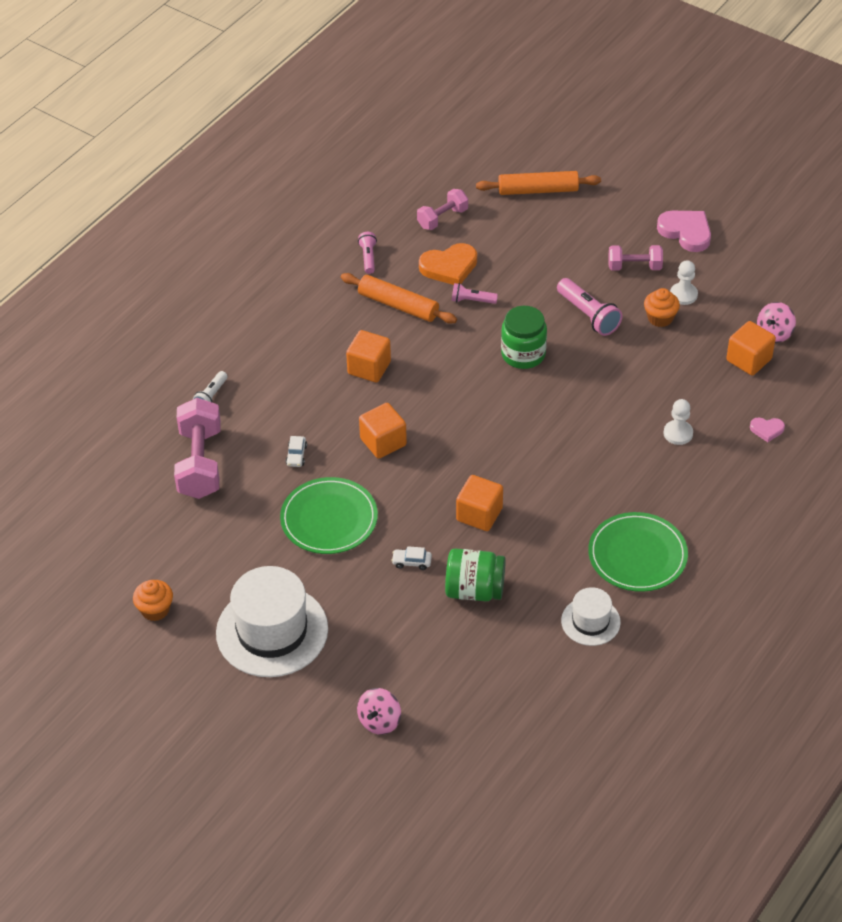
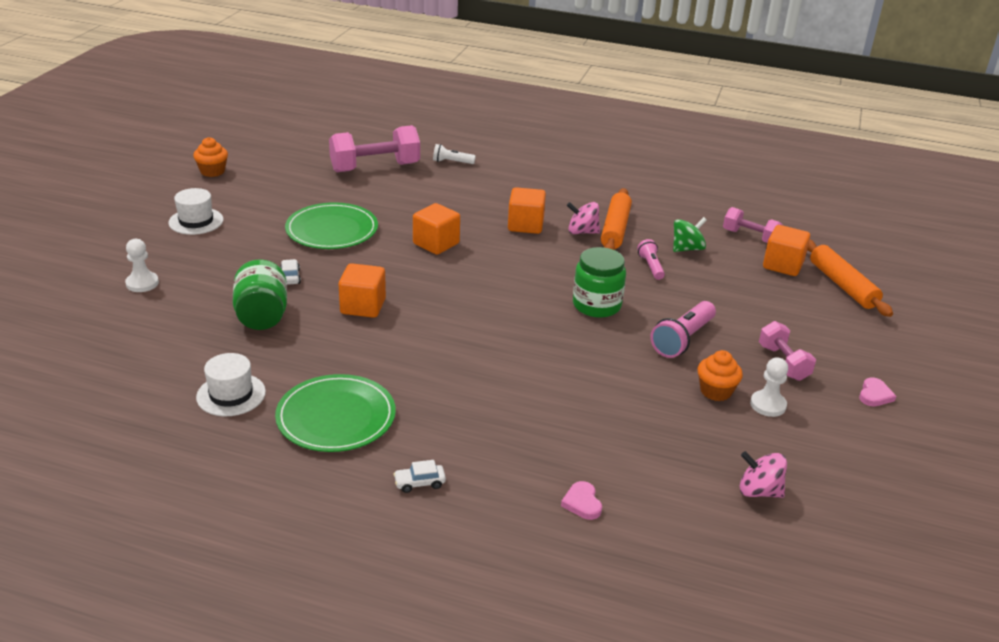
camera: 70 degrees right, 15 degrees down
(272, 631) = (196, 221): white hat -> white hat, size x0.53
(296, 455) = (401, 206): white car -> white car (419, 483)
(368, 257) = (665, 207): pink flashlight -> none
(379, 721) = (93, 285): pink spinning top -> pink spinning top (582, 232)
(449, 267) = (687, 249): orange heart -> green spinning top
(678, 433) = (537, 426): white pawn -> white pawn (142, 283)
(686, 232) = (874, 395): pink heart -> pink heart, size x0.53
(749, 360) = (696, 473): orange cube -> orange cube (783, 265)

